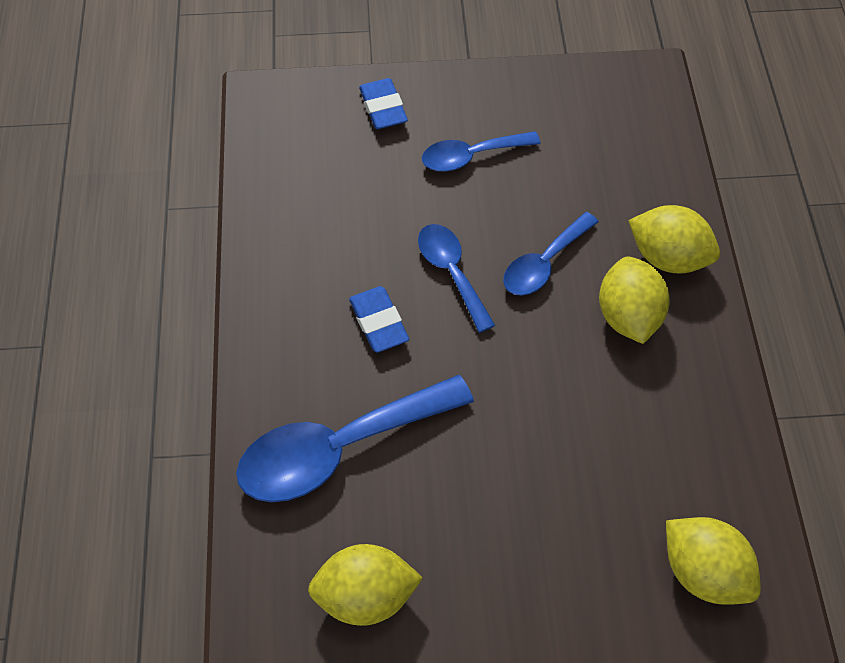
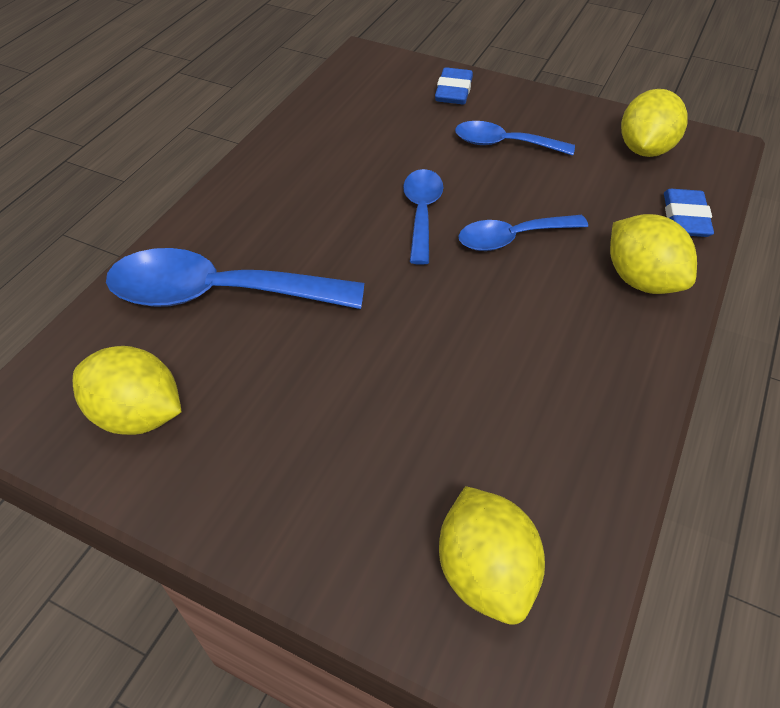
camera: 30 degrees right, 10 degrees down
(379, 322) = (330, 222): blue eraser -> blue eraser (685, 218)
(628, 315) = (566, 309): yellow lemon -> yellow lemon (645, 149)

